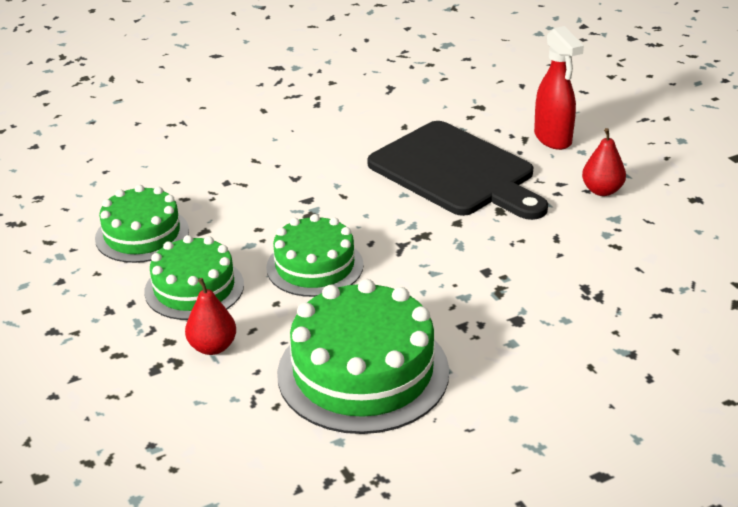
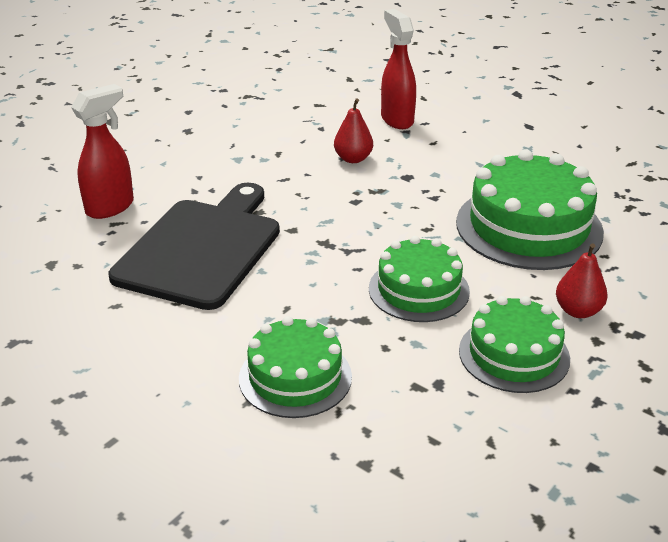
camera: 115 degrees left, 0 degrees up
(142, 234) = (461, 435): green cake -> green cake (295, 377)
(602, 190) = (196, 170): red pear -> red pear (353, 159)
(667, 355) = (396, 120): none -> red spray bottle

